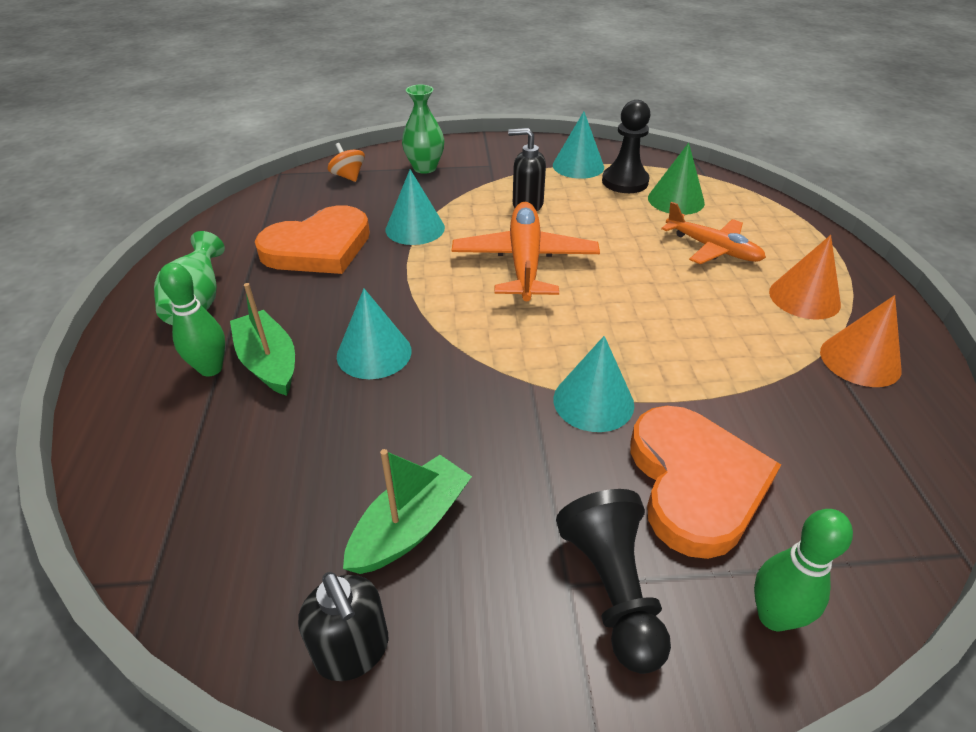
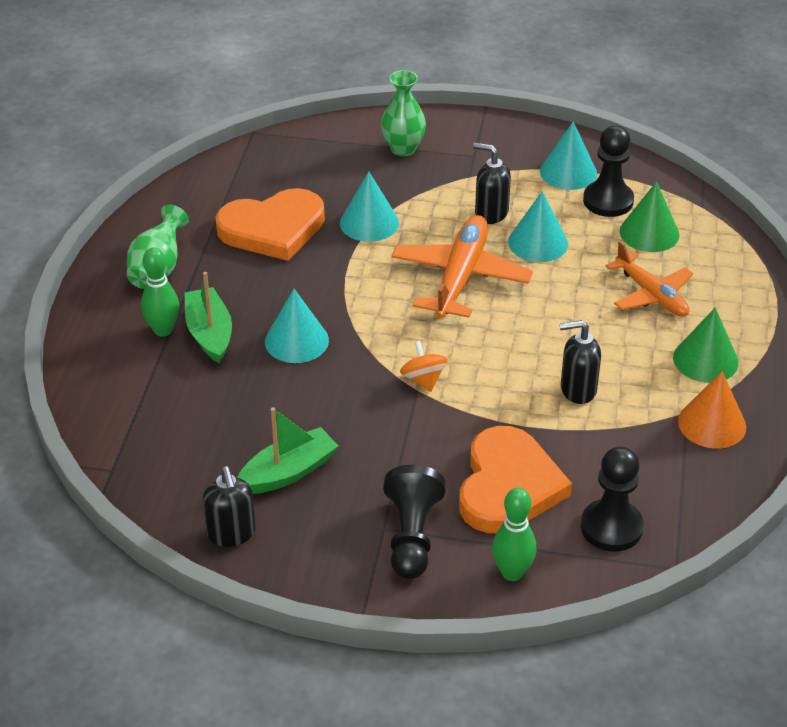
camera: 15 degrees right, 0 degrees up
(348, 176) = (321, 148): orange spinning top -> orange spinning top (423, 380)
(593, 401) = (461, 414): turquoise cone -> turquoise cone (538, 242)
(702, 350) = (577, 390): none -> black soap dispenser
(804, 298) = (705, 360): orange cone -> green cone
(849, 512) = (611, 527): none -> black pawn

